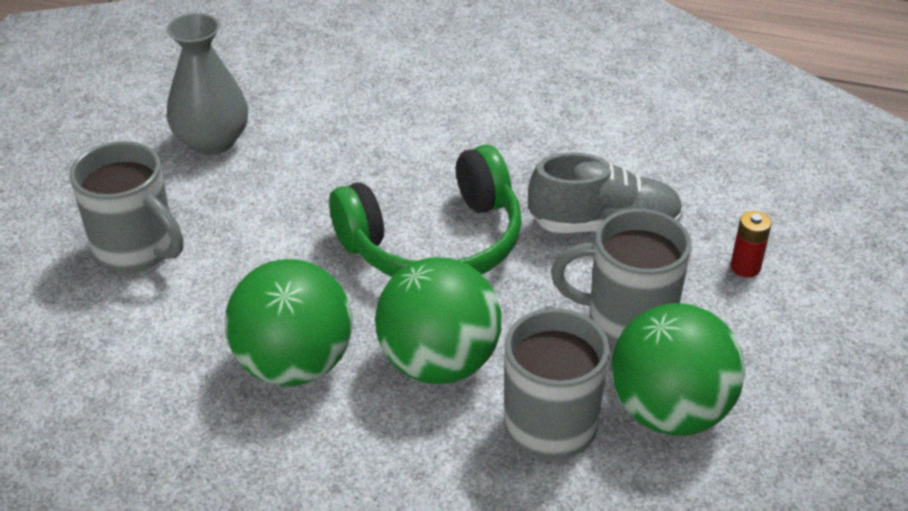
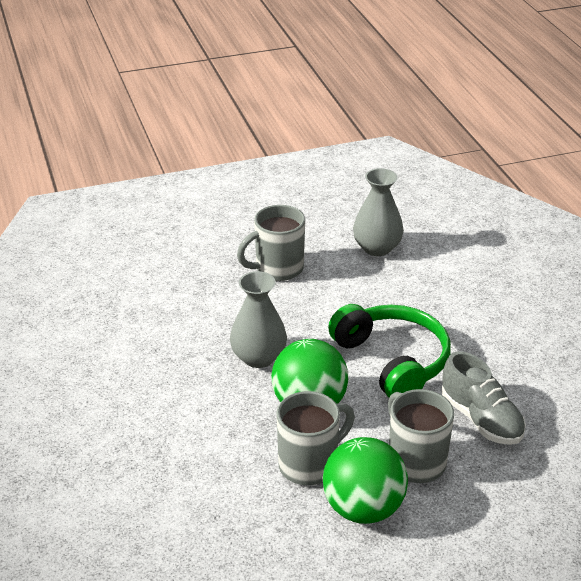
camera: 55 degrees right, 5 degrees down
(137, 250) = (277, 269): grey mug -> grey mug turned 60 degrees clockwise
(294, 364) = (258, 357): green ball -> grey vase
(435, 242) = (392, 361): green headphones -> green headphones turned 150 degrees counterclockwise
(745, 267) = (515, 494): red battery -> none

